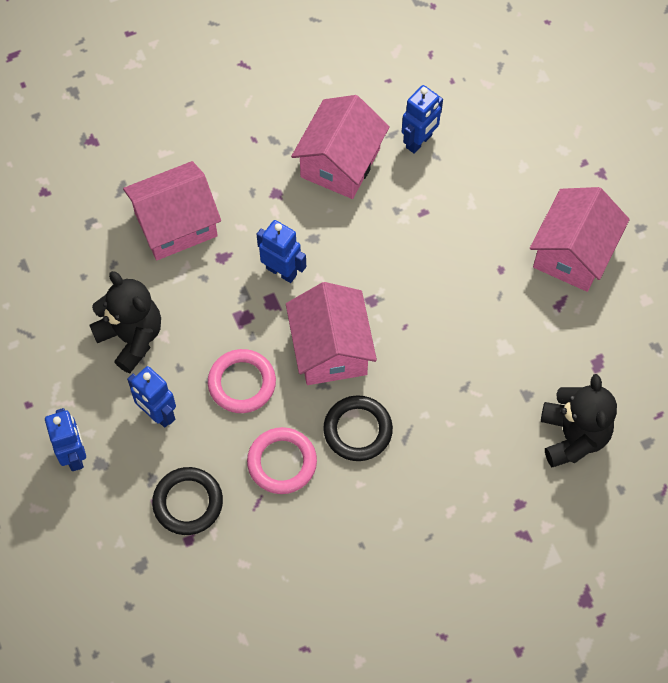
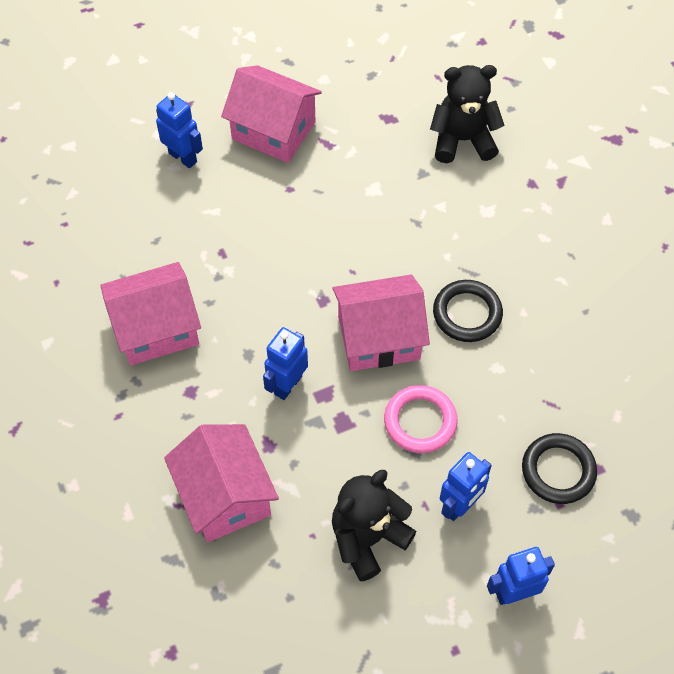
camera: 90 degrees left, 5 degrees down
(282, 462) = (506, 382): pink ring -> none
(340, 162) = (156, 329): pink house -> pink house turned 45 degrees counterclockwise
(419, 141) = (137, 255): blue robot -> blue robot (183, 157)

